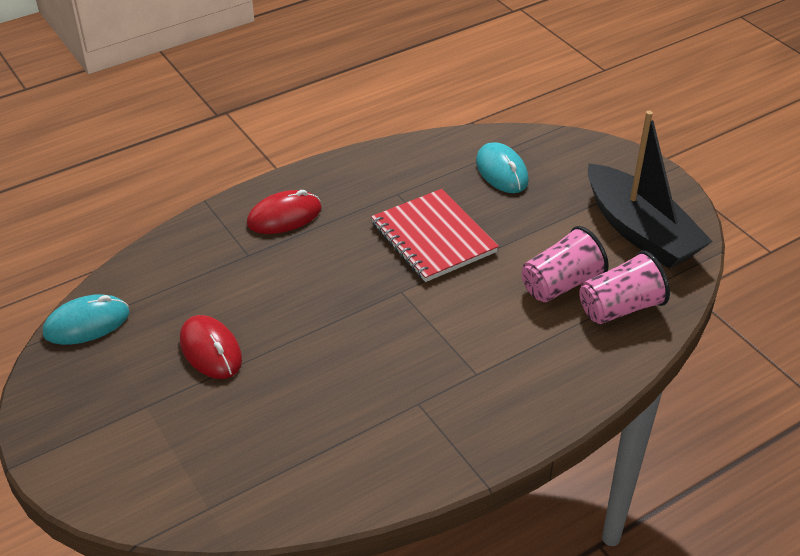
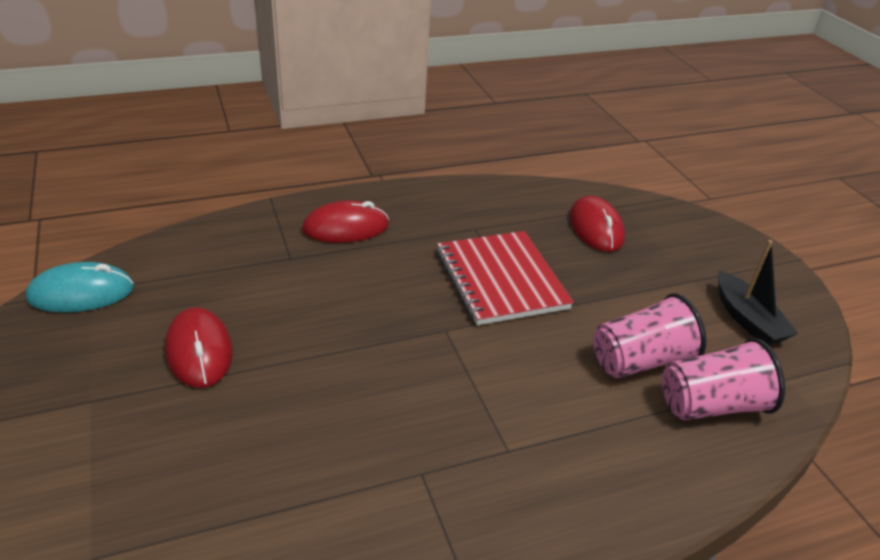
camera: 10 degrees right, 5 degrees down
(501, 171) = (595, 228): turquoise mouse -> red mouse
(640, 231) = (747, 319): black boat -> black boat, size x0.55

